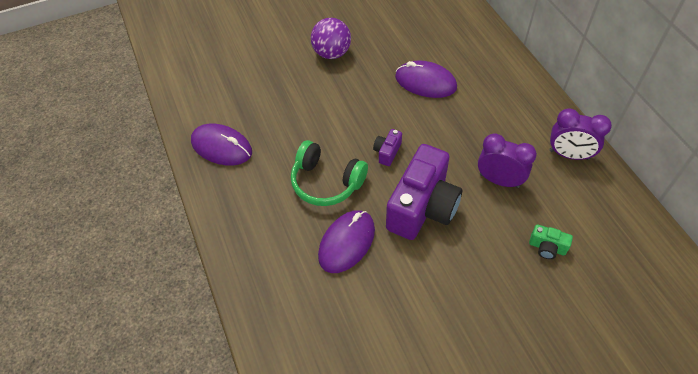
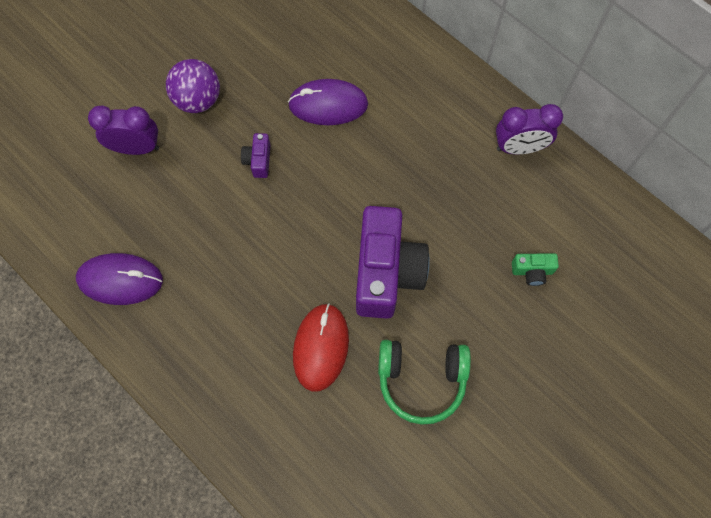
camera: 25 degrees left, 15 degrees up
(326, 182) = (266, 280): green headphones -> green headphones (421, 380)
(346, 243) = (321, 347): purple mouse -> red mouse
(387, 152) = (320, 216): purple camera -> purple camera (258, 160)
(499, 180) = (456, 207): purple clock -> purple clock (136, 148)

